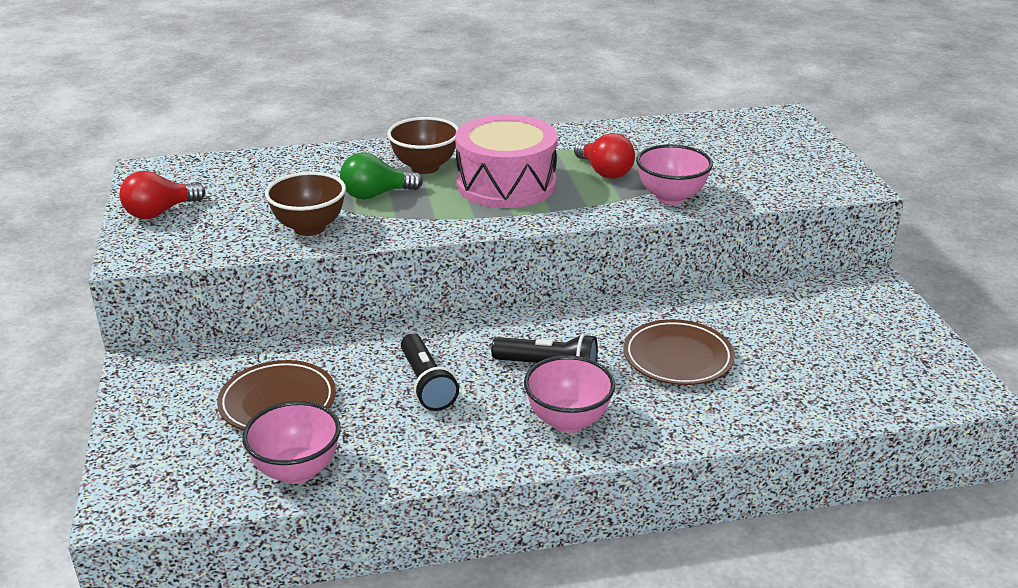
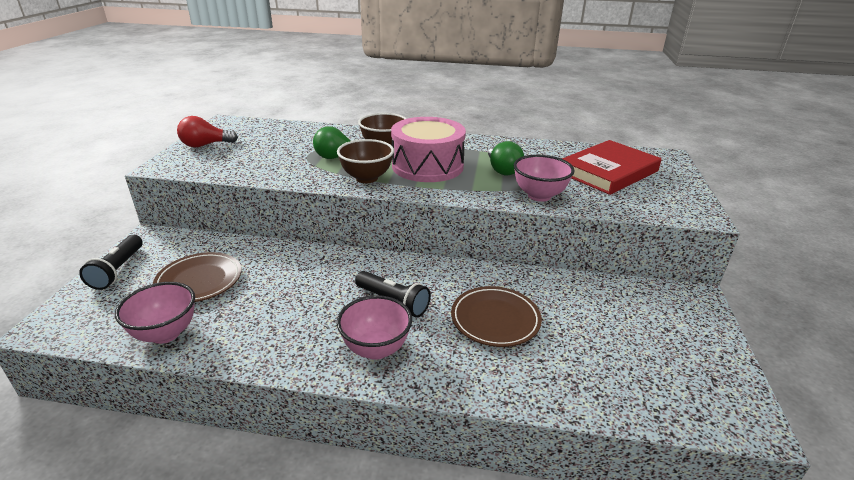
camera: 20 degrees right, 0 degrees up
(309, 228) = (278, 169): brown bowl -> brown bowl (367, 178)
(426, 384) = (301, 293): black flashlight -> black flashlight (118, 270)
(604, 172) = (502, 170): red light bulb -> green light bulb
(730, 150) = (608, 172): none -> red book

